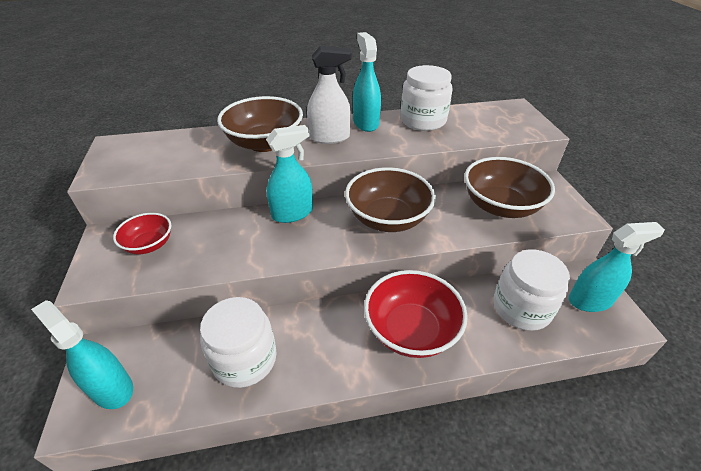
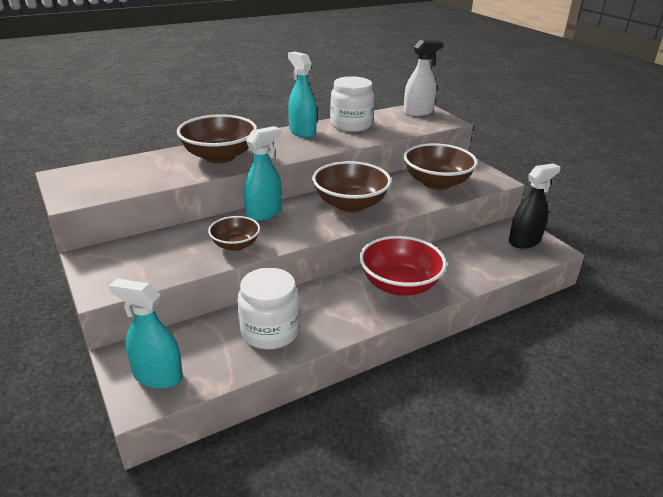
camera: 20 degrees left, 10 degrees down
(149, 245) = (141, 256): red bowl -> none
(242, 250) = (235, 245): none -> brown bowl
(330, 137) = (277, 145): white spray bottle -> white spray bottle (418, 112)
(521, 308) = (477, 255): white jar -> none
(590, 300) = (524, 241): turquoise spray bottle -> black spray bottle

